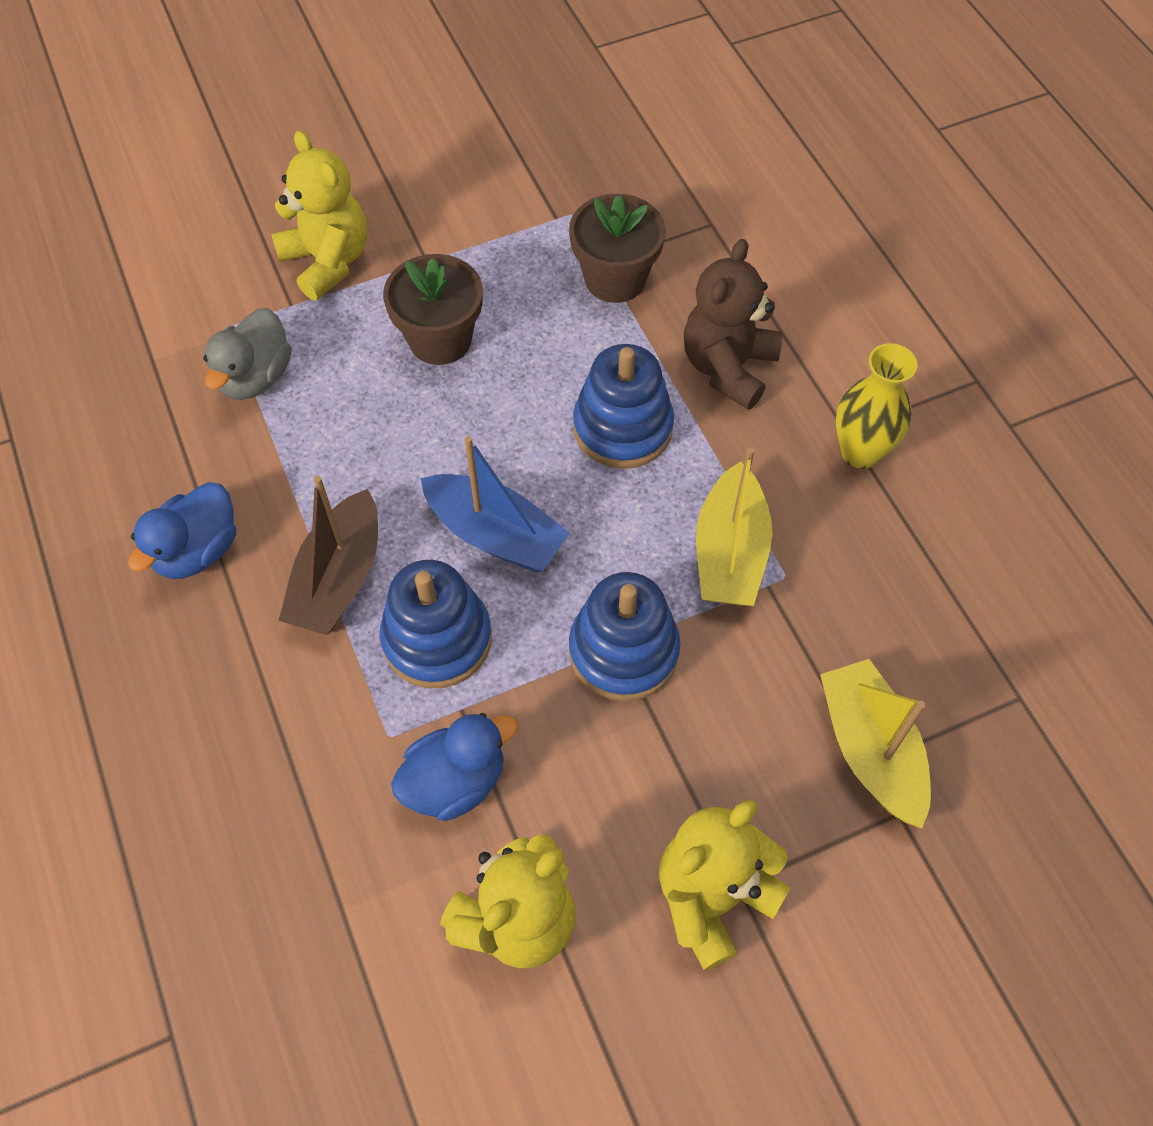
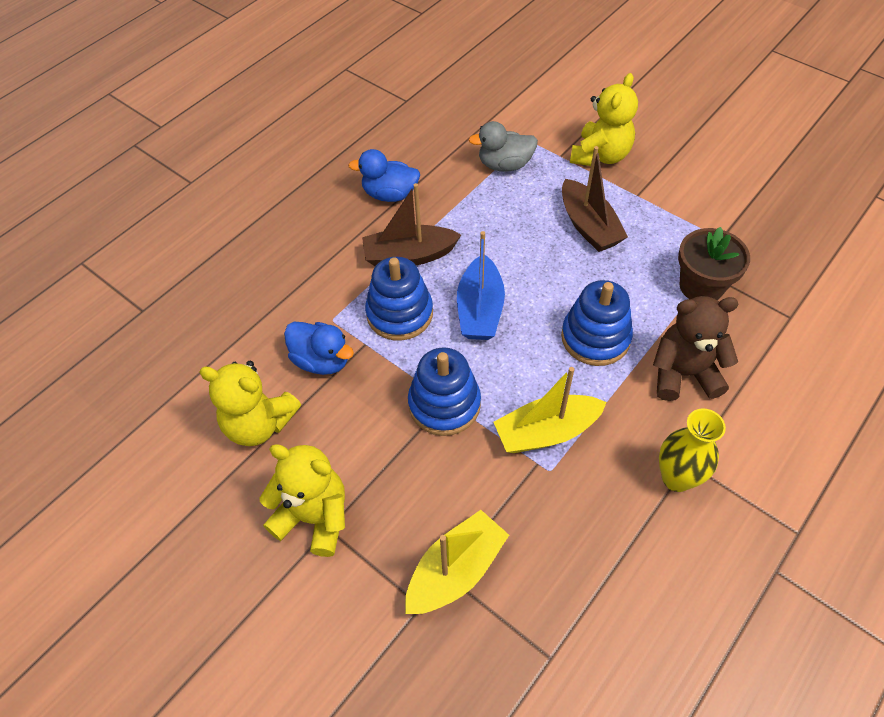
camera: 65 degrees right, 5 degrees down
(440, 339) = (588, 226): brown flower pot -> brown boat

